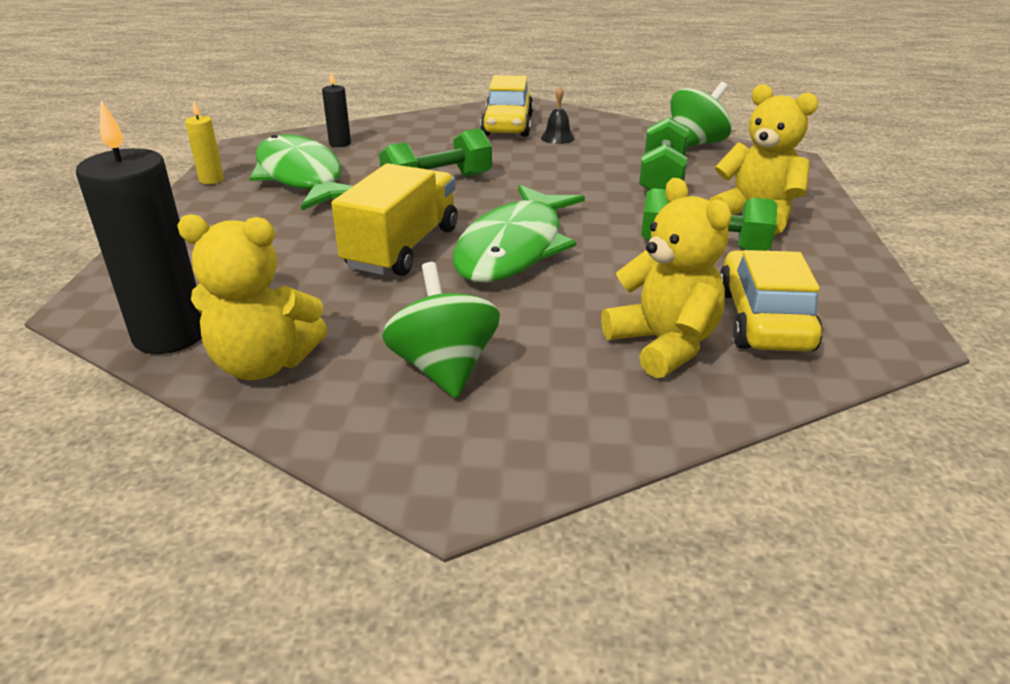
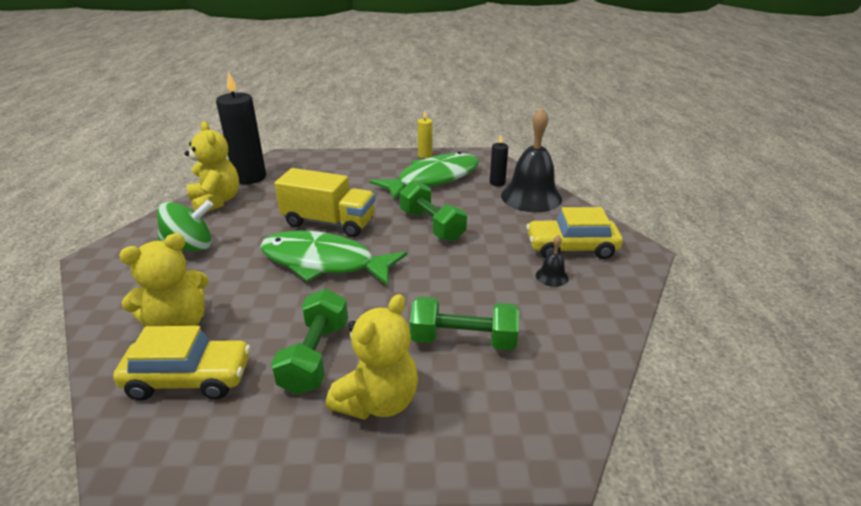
camera: 85 degrees right, 0 degrees up
(264, 364) = (216, 201): yellow teddy bear -> yellow teddy bear turned 150 degrees clockwise
(389, 131) = (531, 197): none -> black bell
(695, 144) = (574, 373): green spinning top -> none

